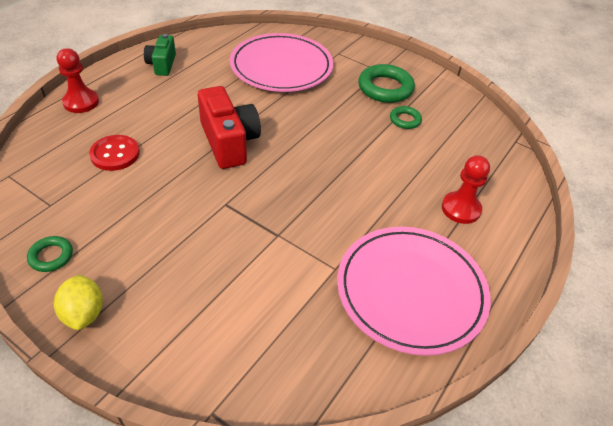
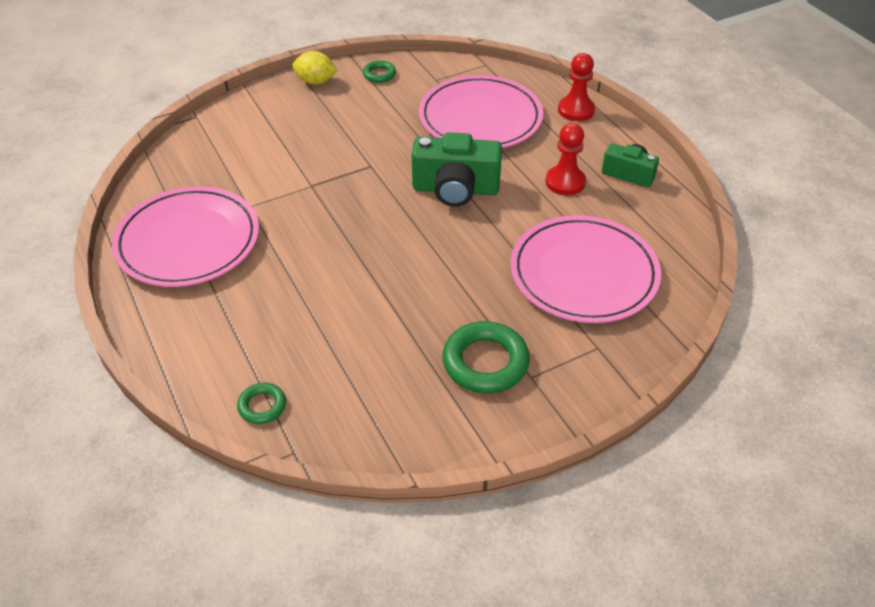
camera: 120 degrees right, 0 degrees up
(115, 154) = (480, 118): red button -> pink plate
(229, 142) = (455, 189): red camera -> green camera
(405, 120) = (407, 350): green ring -> green ring (262, 406)
(461, 209) = (238, 325): red pawn -> red pawn (565, 182)

